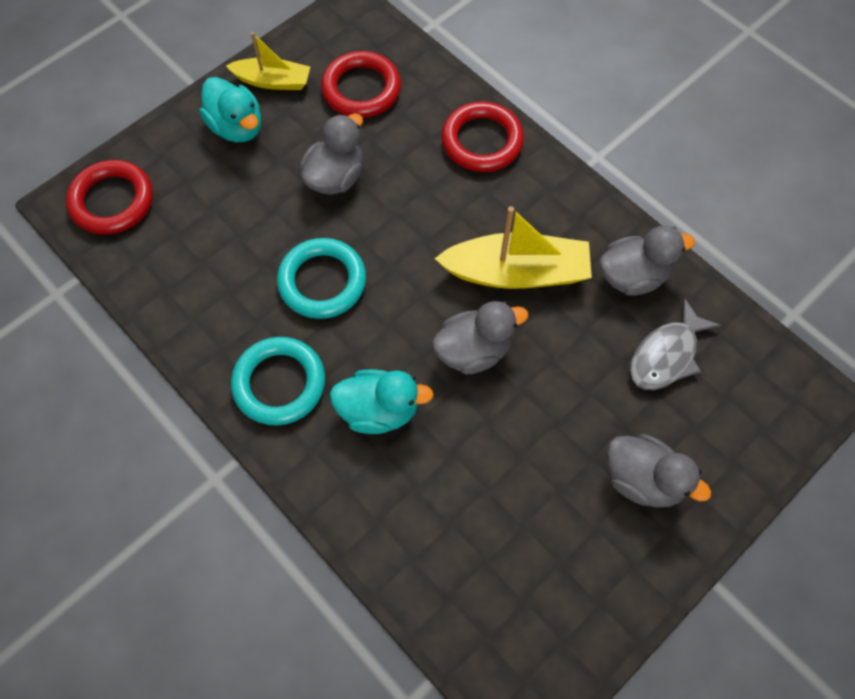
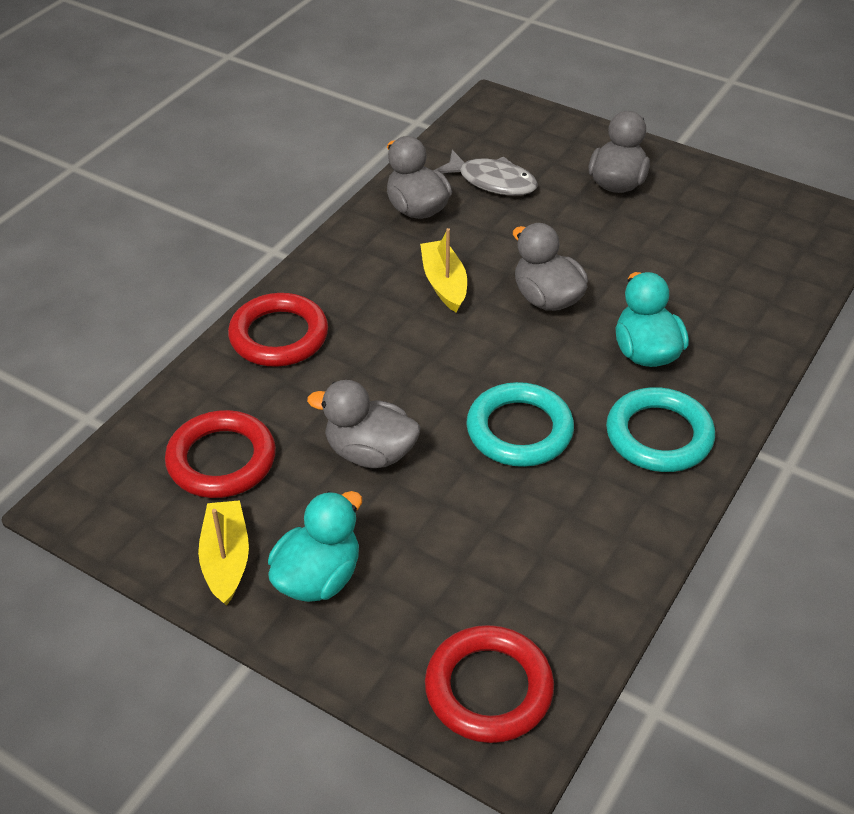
camera: 105 degrees left, 20 degrees down
(516, 272) = (444, 283): yellow boat -> yellow boat, size x0.61

